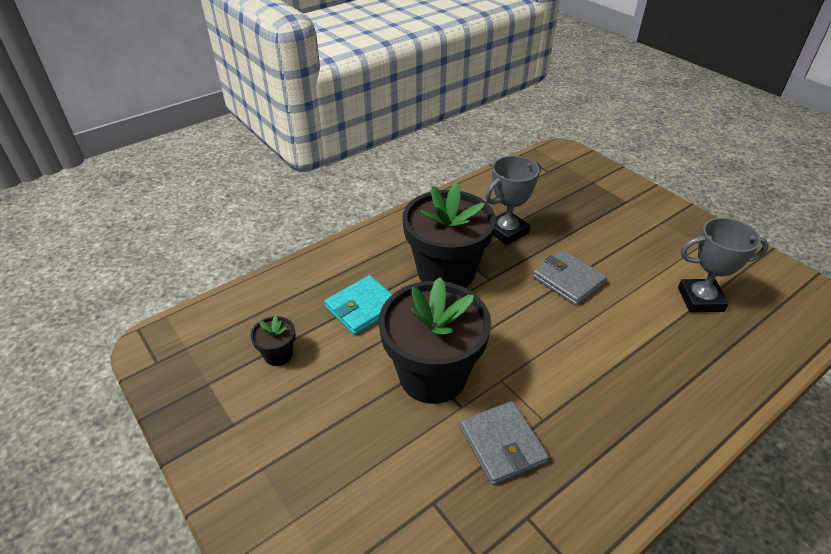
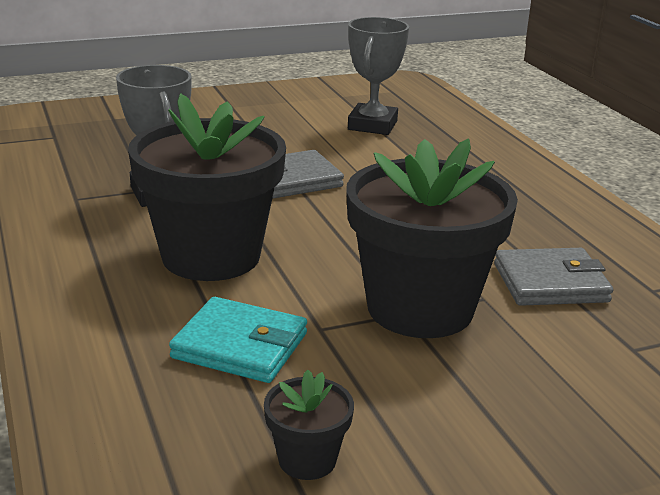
camera: 75 degrees left, 15 degrees down
(362, 307) = (240, 346): turquoise wallet -> turquoise wallet turned 45 degrees counterclockwise

